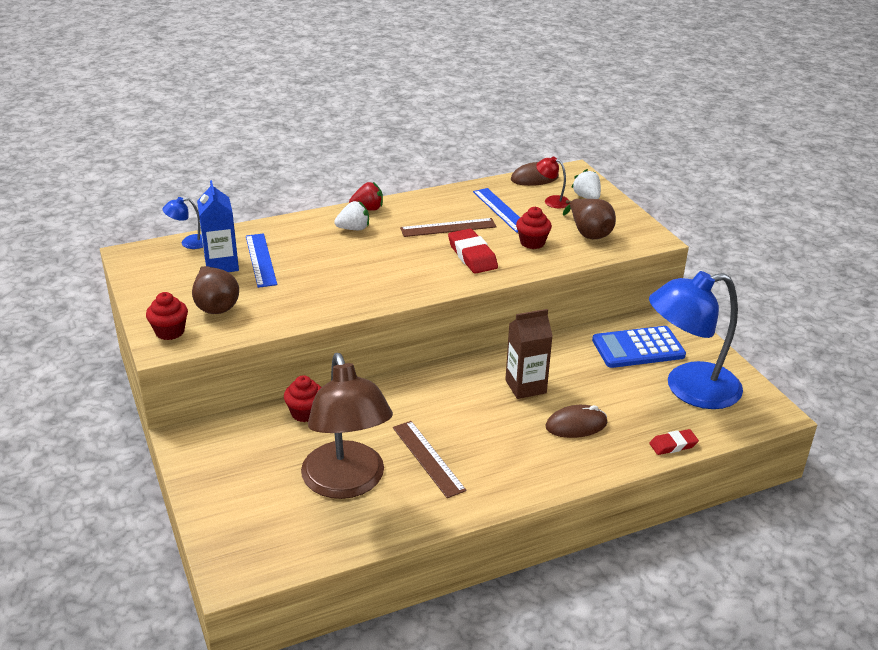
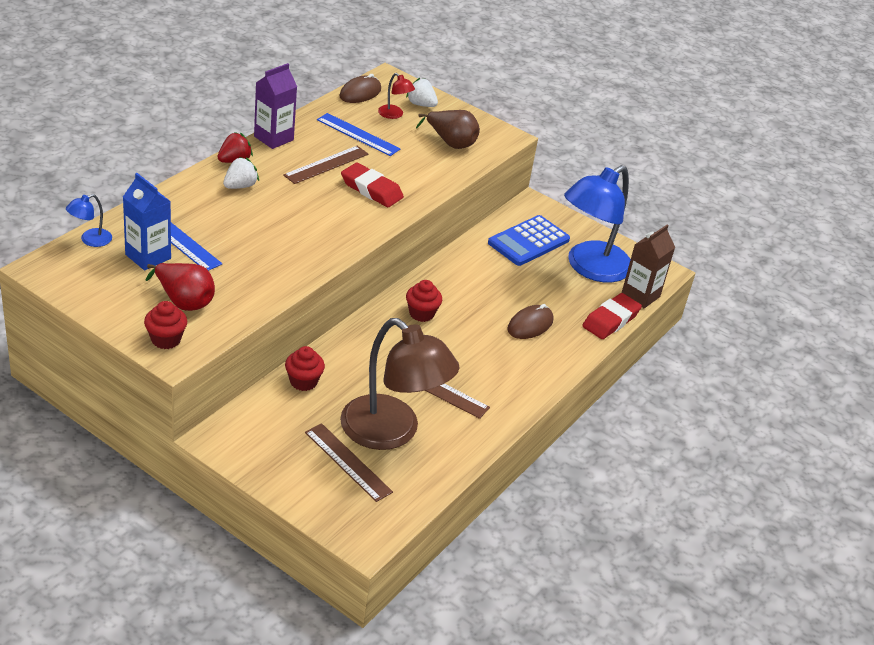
camera: 35 degrees left, 5 degrees up
(215, 306) = (184, 301): brown pear -> red pear
(281, 497) = (348, 462): none -> brown ruler
(419, 198) = (273, 138): none -> purple carton
(525, 386) = (467, 302): brown carton -> brown carton (640, 295)
(532, 243) = (411, 164): red cupcake -> red cupcake (421, 313)
(552, 201) = (394, 115): red lamp -> red lamp turned 135 degrees counterclockwise
(673, 445) = (611, 320): red eraser -> red eraser, size x1.62

